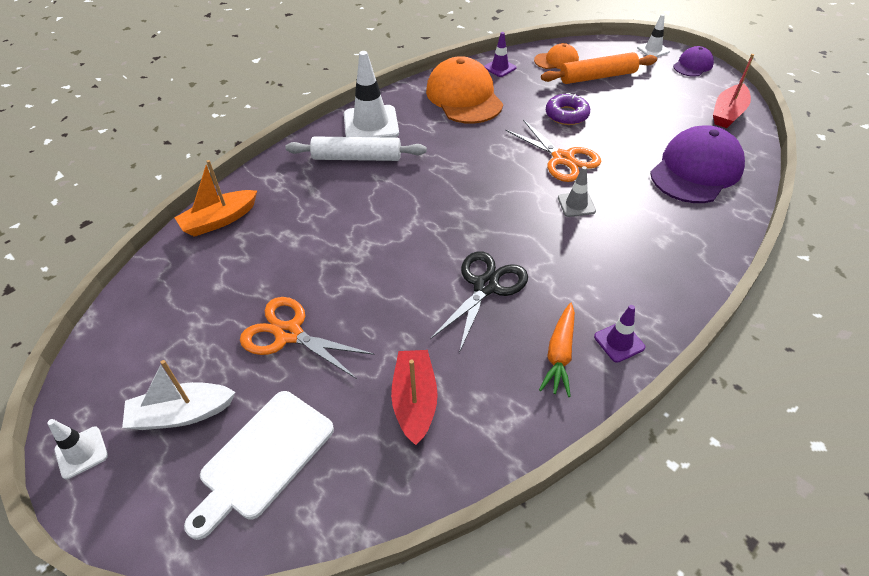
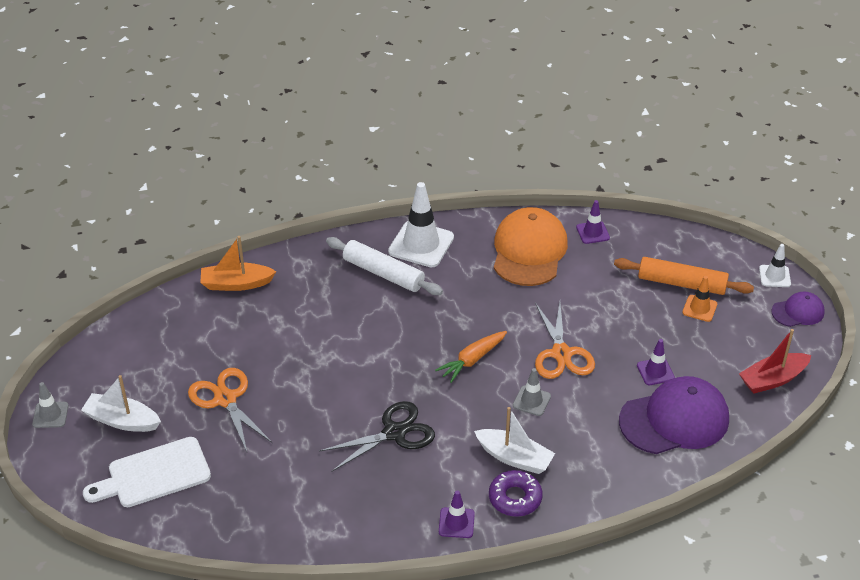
camera: 30 degrees right, 5 degrees down
(81, 452) = (50, 415): white traffic cone -> grey traffic cone
(415, 401) = (275, 488): red boat -> none
(556, 60) = (658, 247): orange cap -> none
(559, 354) = (403, 509): orange carrot -> orange carrot (472, 360)
(566, 115) = (609, 311): purple donut -> purple donut (515, 498)
(609, 257) = (514, 458): none -> white boat
(627, 88) = (699, 308): none -> orange traffic cone
(645, 142) = (655, 371): none -> purple traffic cone

